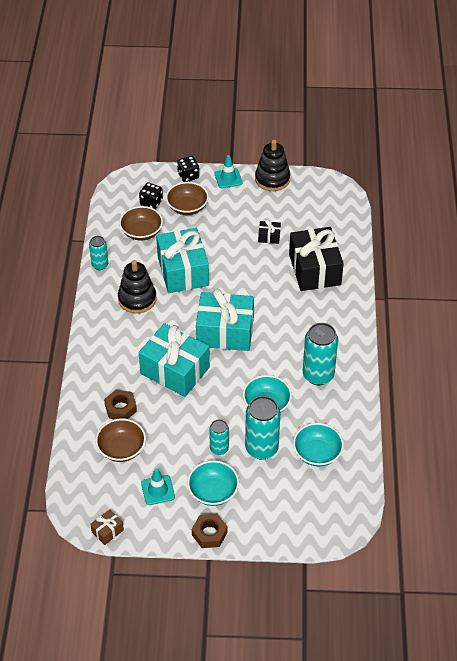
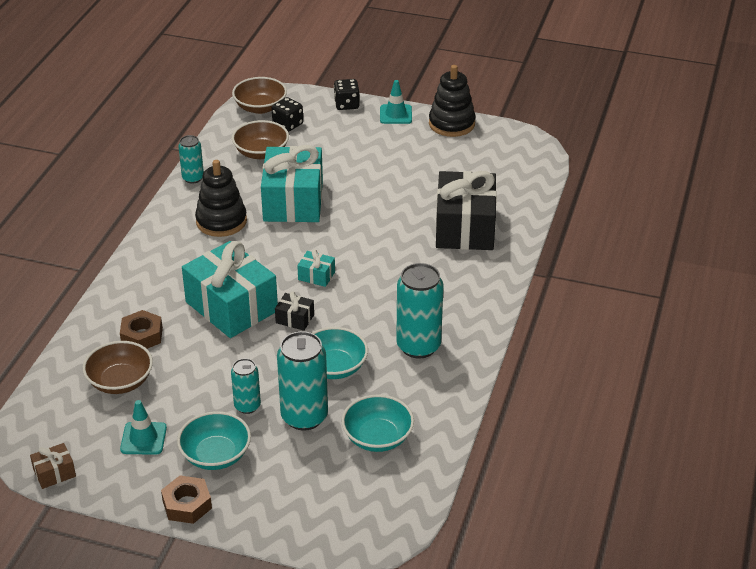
camera: 15 degrees right, 10 degrees down
(187, 207) = (330, 136): brown bowl -> brown bowl (260, 107)
(225, 332) = (316, 276): turquoise gift -> turquoise gift, size x0.42
(269, 237) = (420, 183): black gift -> black gift (295, 319)

